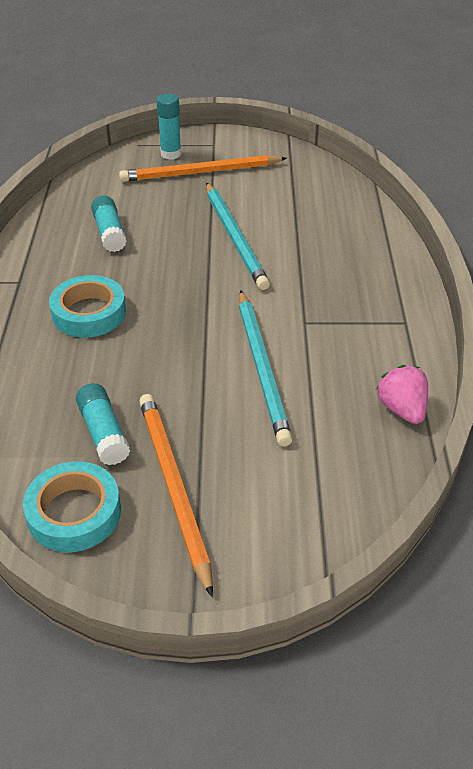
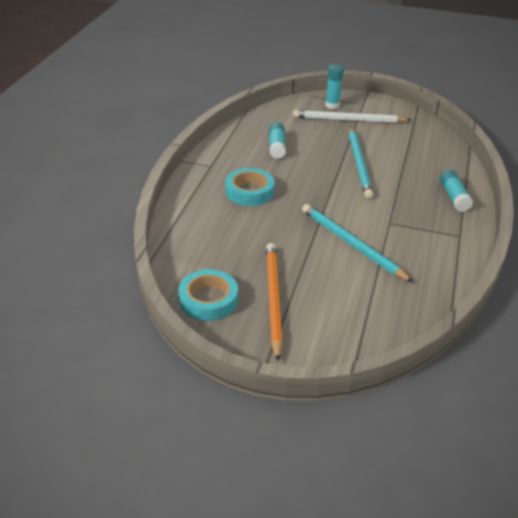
camera: 15 degrees right, 5 degrees down
(103, 433) = (239, 260): turquoise glue stick -> turquoise glue stick (453, 197)
(200, 172) = (348, 120): orange pencil -> white pencil
(262, 368) = (352, 244): turquoise pencil -> turquoise pencil turned 135 degrees clockwise
(401, 409) = (438, 286): pink strawberry -> none

